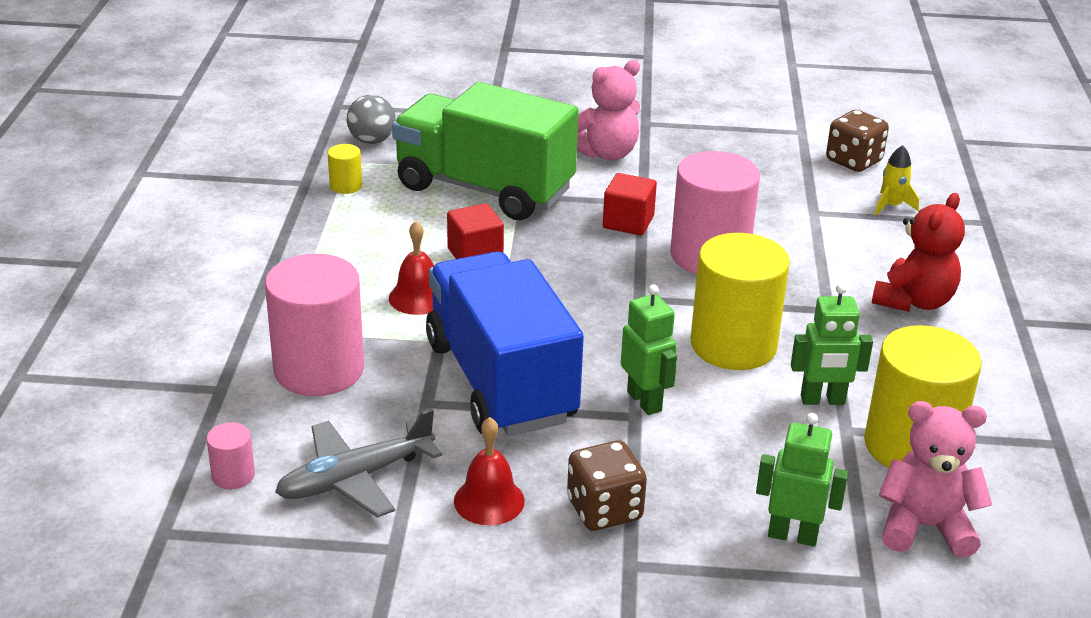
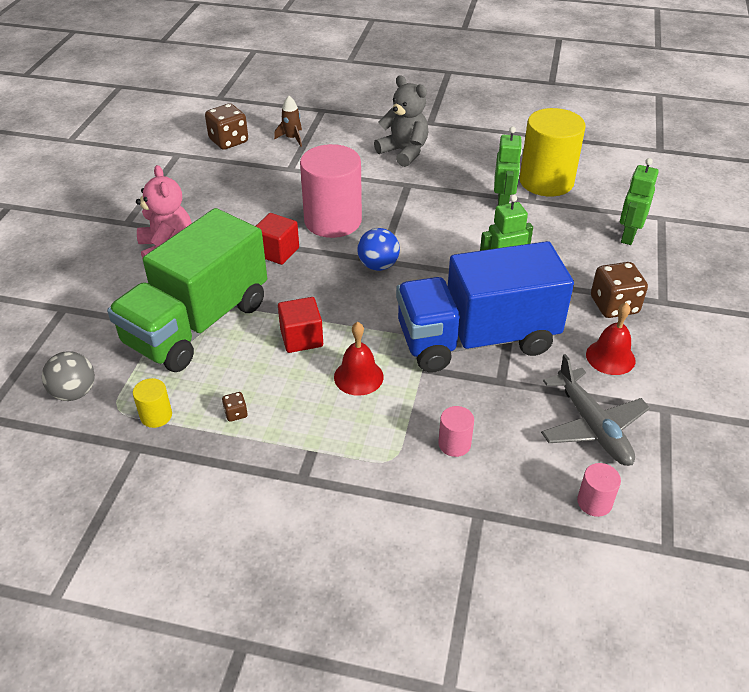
camera: 80 degrees left, 10 degrees up
(319, 369) = (454, 444): pink cylinder -> pink cylinder, size x0.43
(353, 228) = (236, 413): none -> brown dice
(627, 297) = (378, 265): none -> blue ball
(733, 345) = (442, 227): yellow cylinder -> none
(891, 206) = (292, 138): yellow rocket -> brown rocket
(914, 301) = (404, 152): red teddy bear -> grey teddy bear
(925, 527) = (615, 191): pink teddy bear -> none

